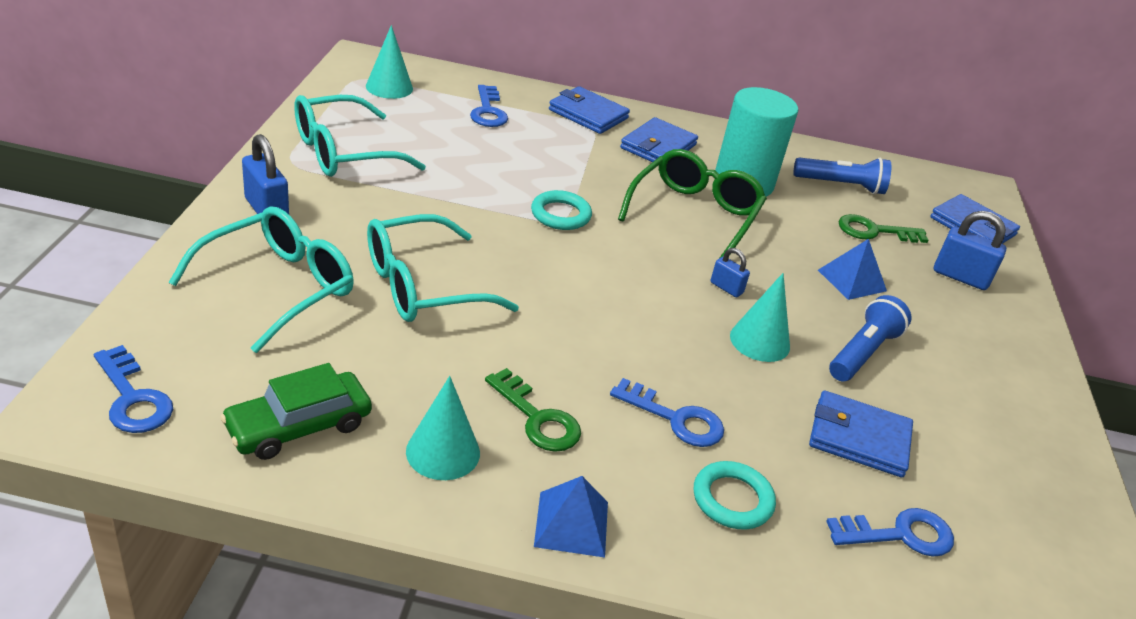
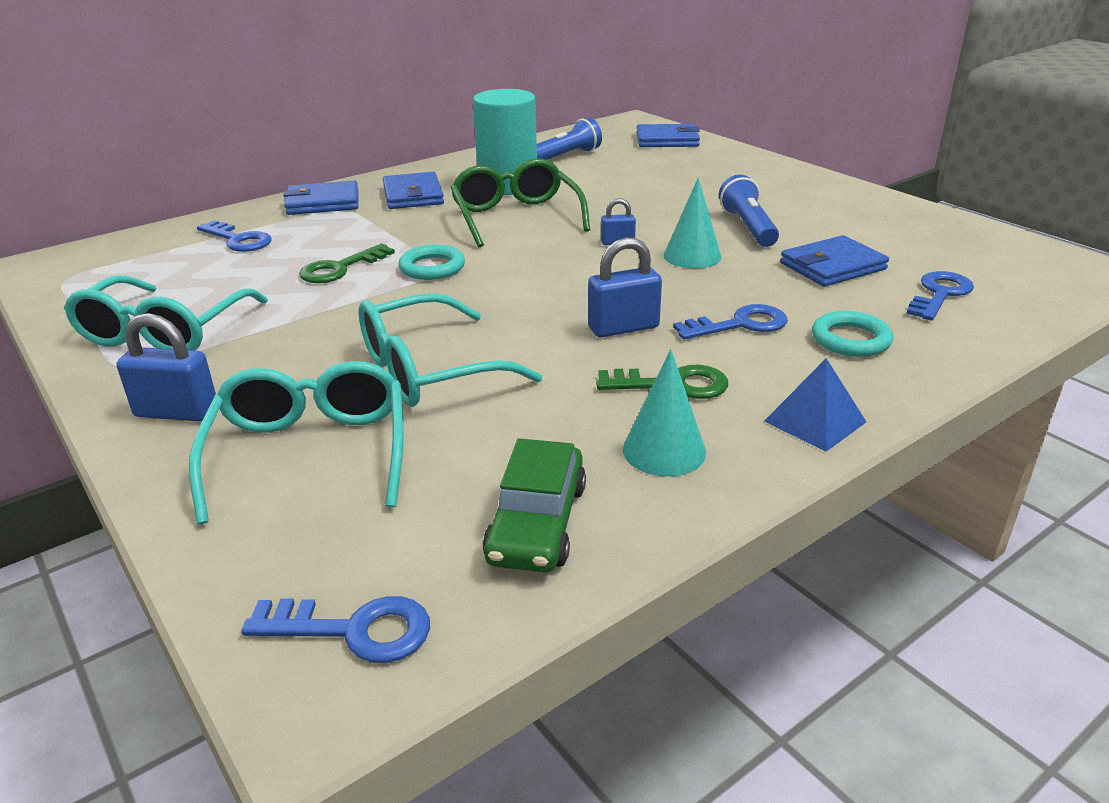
camera: 40 degrees left, 5 degrees down
(389, 87) = (111, 269): turquoise cone -> none
(422, 286) = (428, 370): turquoise glasses -> turquoise glasses turned 45 degrees clockwise
(851, 280) = (669, 198): blue pyramid -> none
(874, 231) = (628, 169): green key -> green key (340, 268)
(960, 277) = (711, 165): blue padlock -> blue padlock (623, 328)

